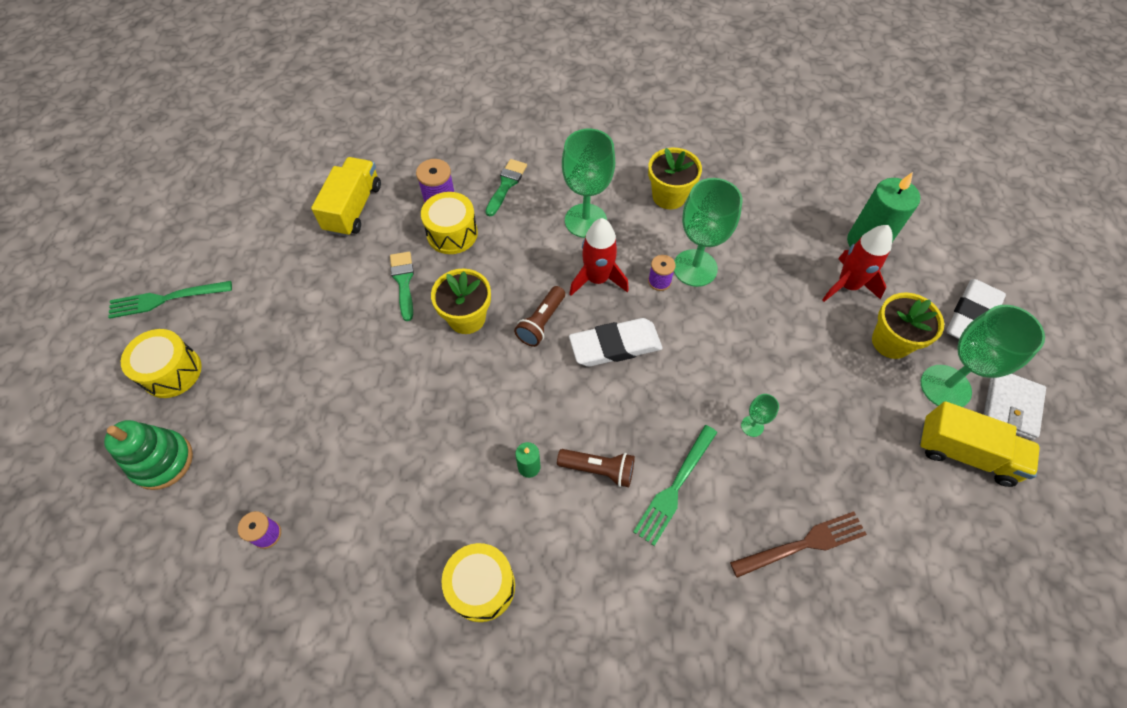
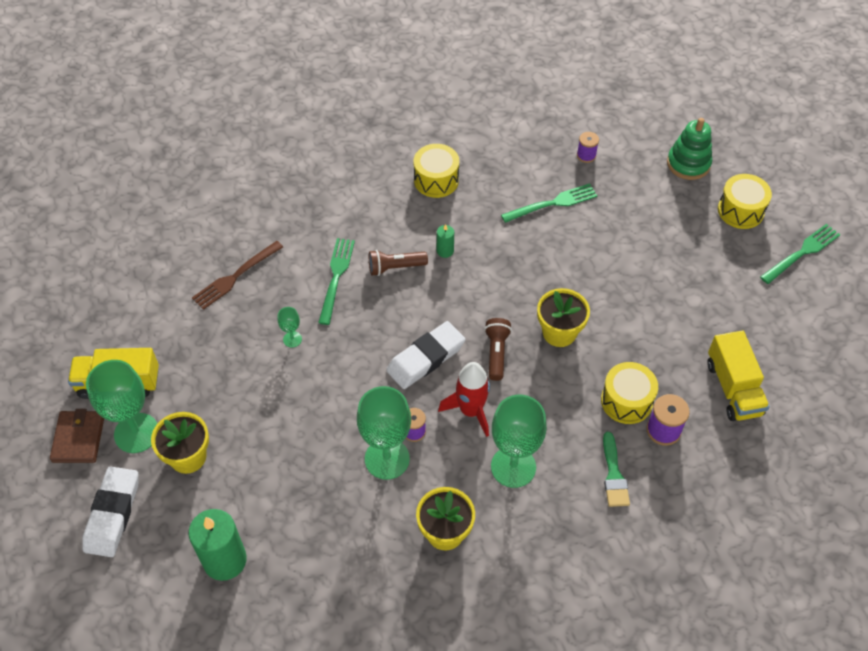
camera: 155 degrees right, 5 degrees down
(362, 477) = (552, 203): none -> green fork
(403, 282) = (633, 340): green brush -> none
(847, 285) = (236, 500): red rocket -> none
(1011, 405) = (79, 438): white wallet -> brown wallet

